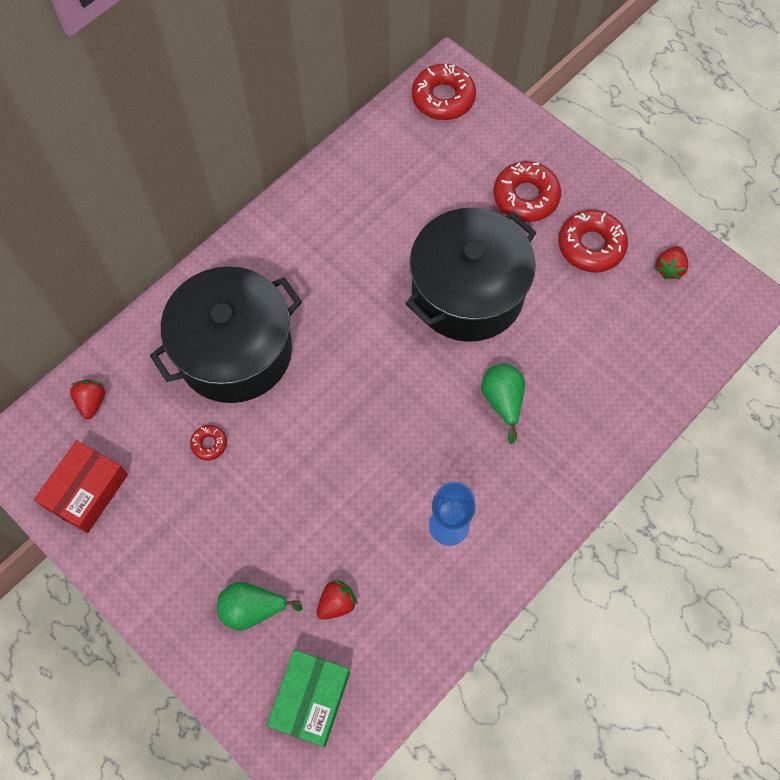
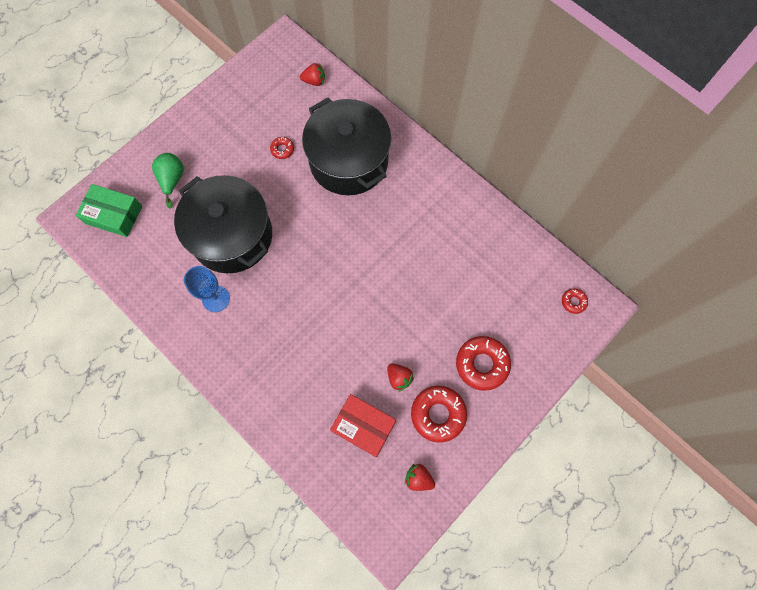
camera: 90 degrees right, 5 degrees up
(86, 491) = (255, 84): red box -> red box (363, 426)
(337, 603) = (171, 228): red strawberry -> red strawberry (399, 378)
(443, 98) = (573, 302): red donut -> red donut, size x0.49
(467, 292) = (395, 316): black pot -> black pot (232, 236)
(502, 401) = (305, 338): green pear -> none

